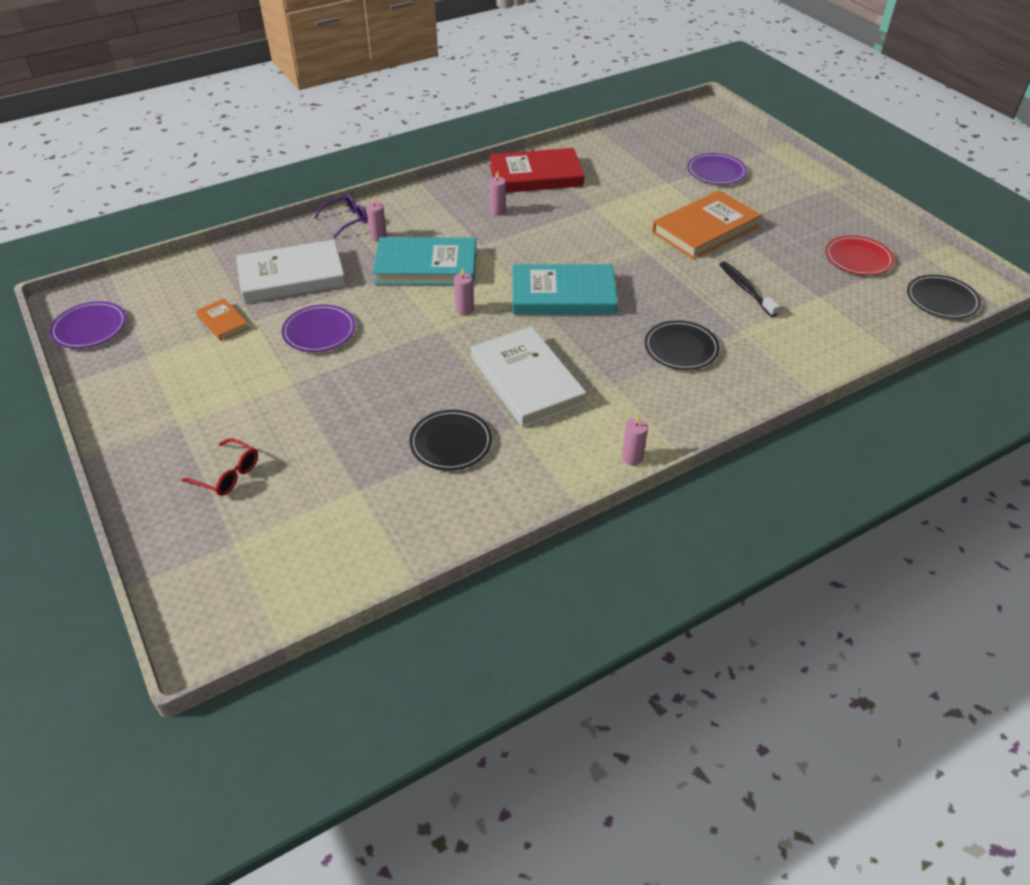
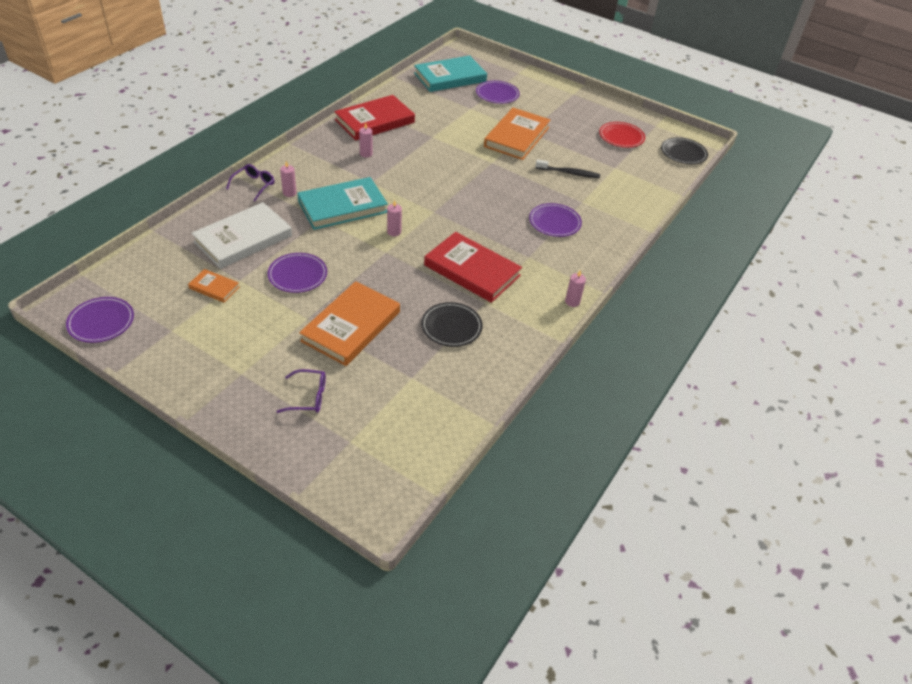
camera: 30 degrees left, 0 degrees up
(227, 474) = (308, 397): red glasses -> purple glasses
(334, 407) = (351, 326): none -> orange book
(527, 381) = (472, 270): white book -> red book
(563, 295) = (454, 204): turquoise book -> turquoise book (450, 77)
(681, 348) = (554, 222): black plate -> purple plate
(746, 289) = (568, 173): black toothbrush -> black toothbrush turned 150 degrees clockwise

